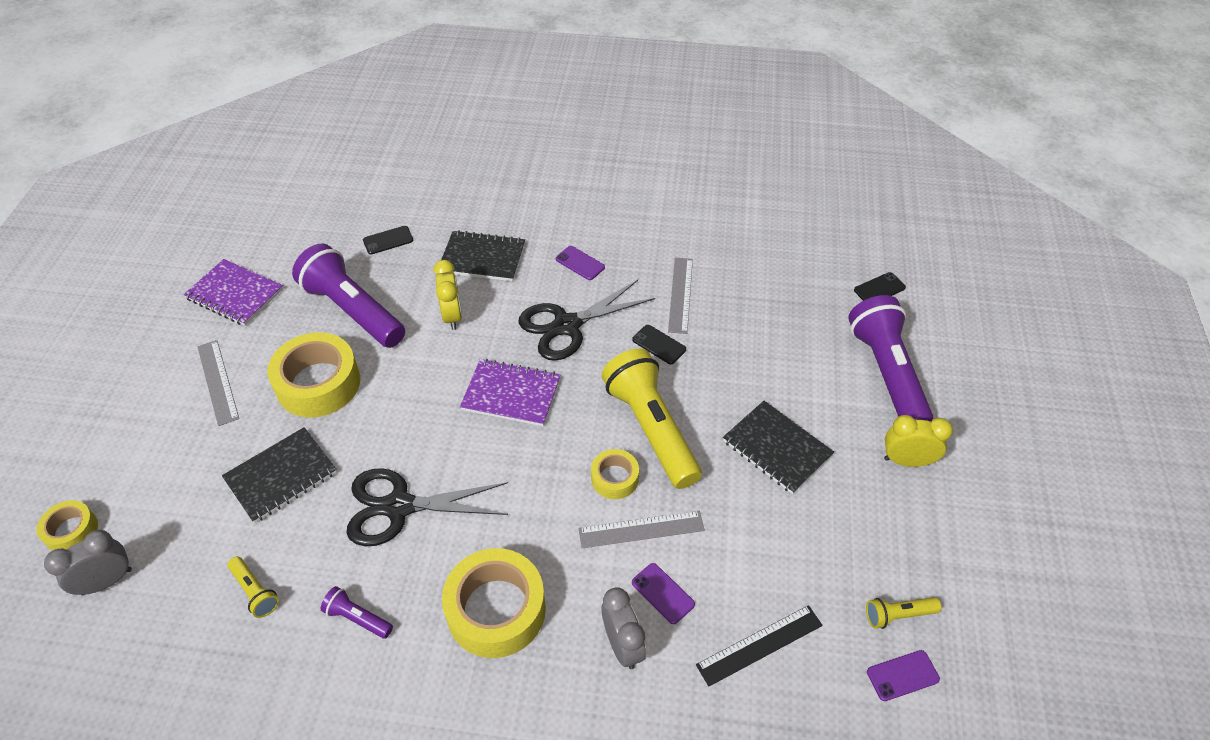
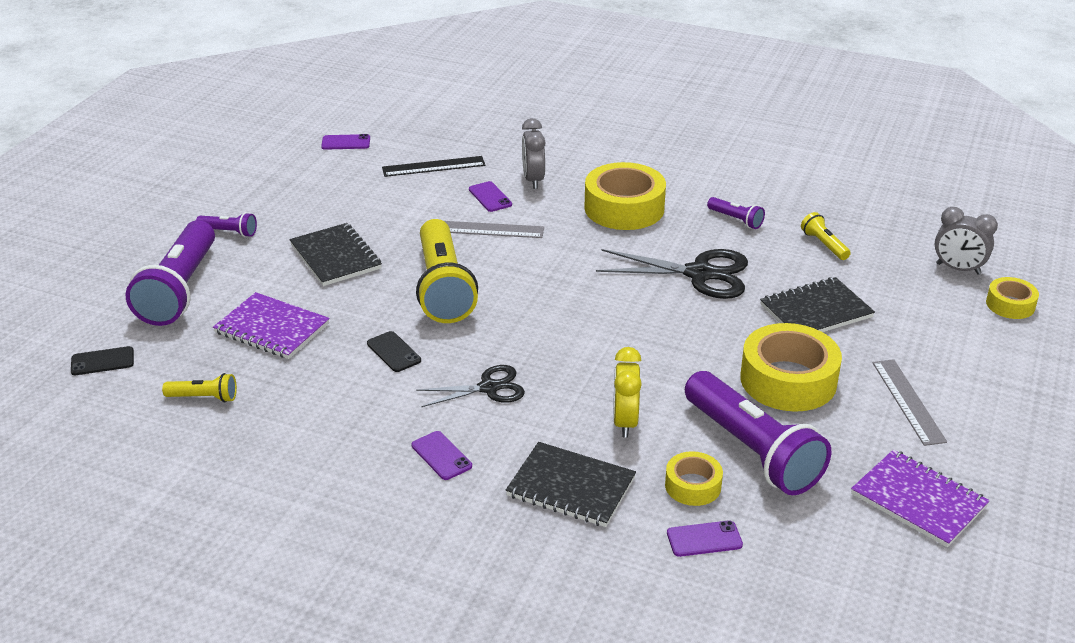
camera: 165 degrees left, 15 degrees down
(107, 581) = (958, 269): grey clock -> grey clock turned 45 degrees clockwise
(388, 240) = (704, 539): black phone -> purple phone
(511, 394) = (574, 336): purple notebook -> purple notebook (272, 328)
(566, 325) = (489, 388): black scissors -> black scissors, size x0.62
(614, 478) = (496, 261): yellow tape -> yellow tape (693, 486)
(680, 294) = (337, 396): grey ruler -> none
(898, 615) = (323, 164): yellow flashlight -> yellow flashlight (204, 397)
(907, 461) = (229, 232): yellow clock -> purple flashlight

